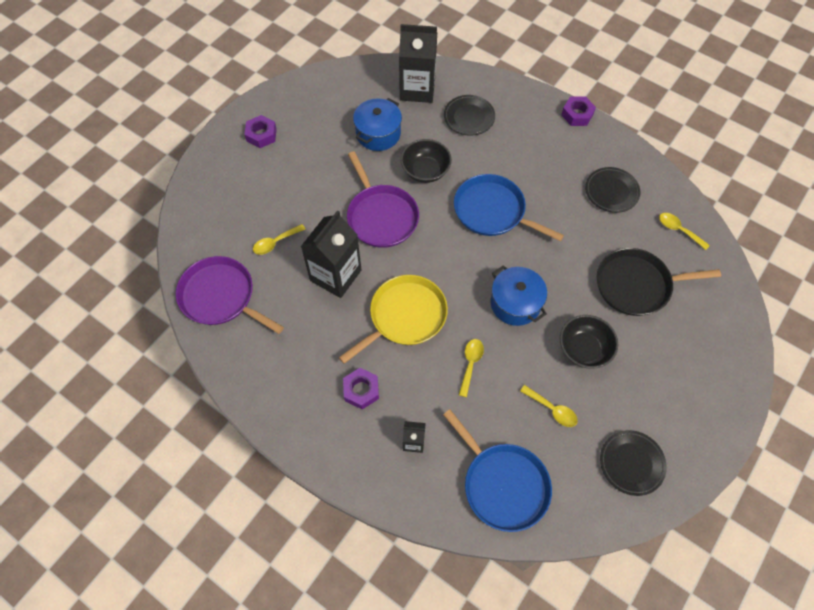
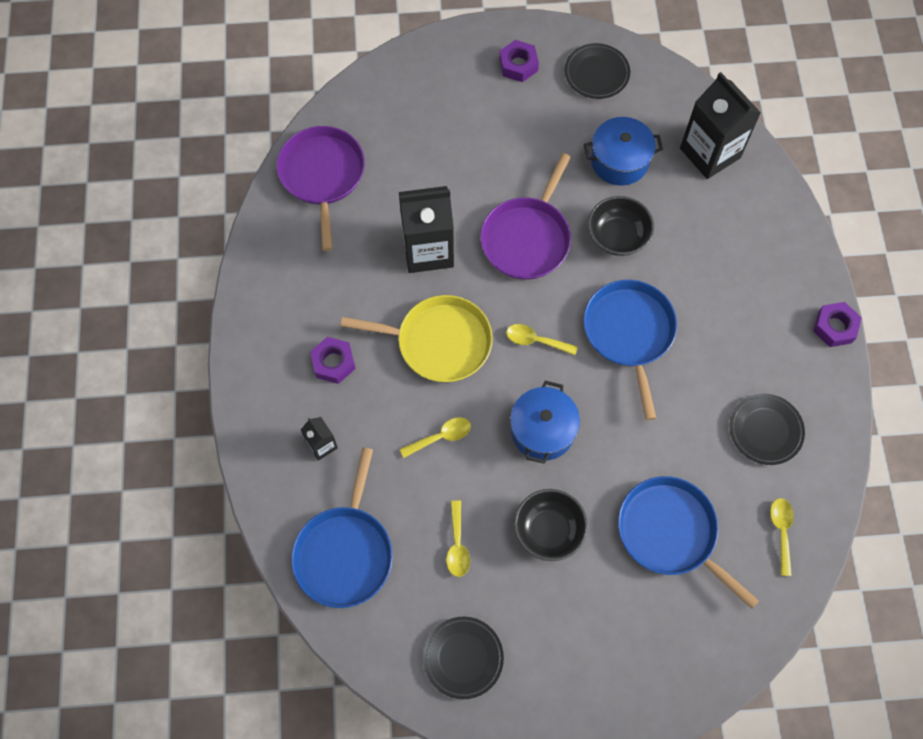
camera: 50 degrees right, 5 degrees up
(275, 242) = (415, 173): yellow spoon -> yellow spoon (536, 341)
(469, 117) = (723, 226): black plate -> black plate (596, 74)
(636, 285) = (670, 533): black pan -> blue pan

